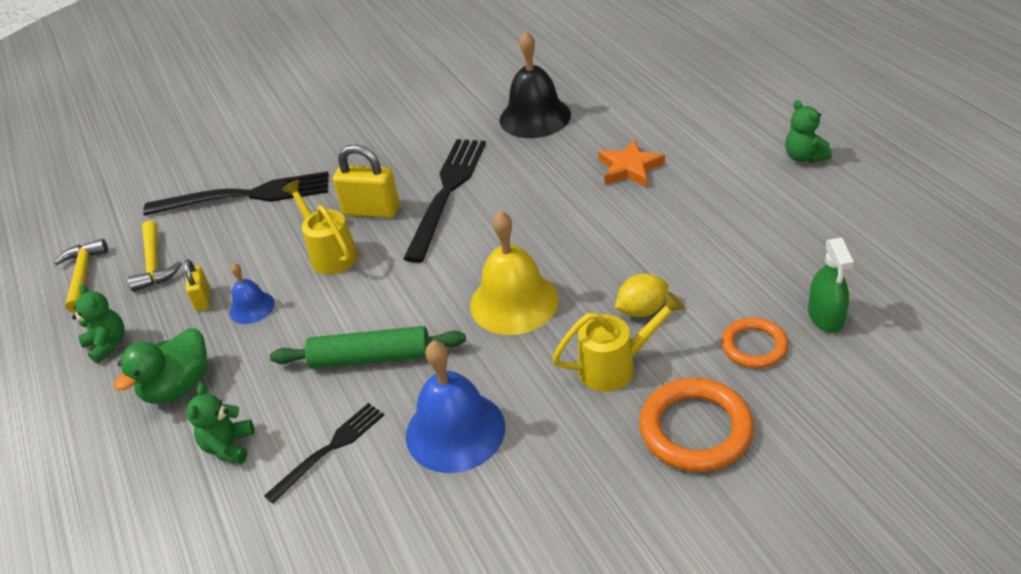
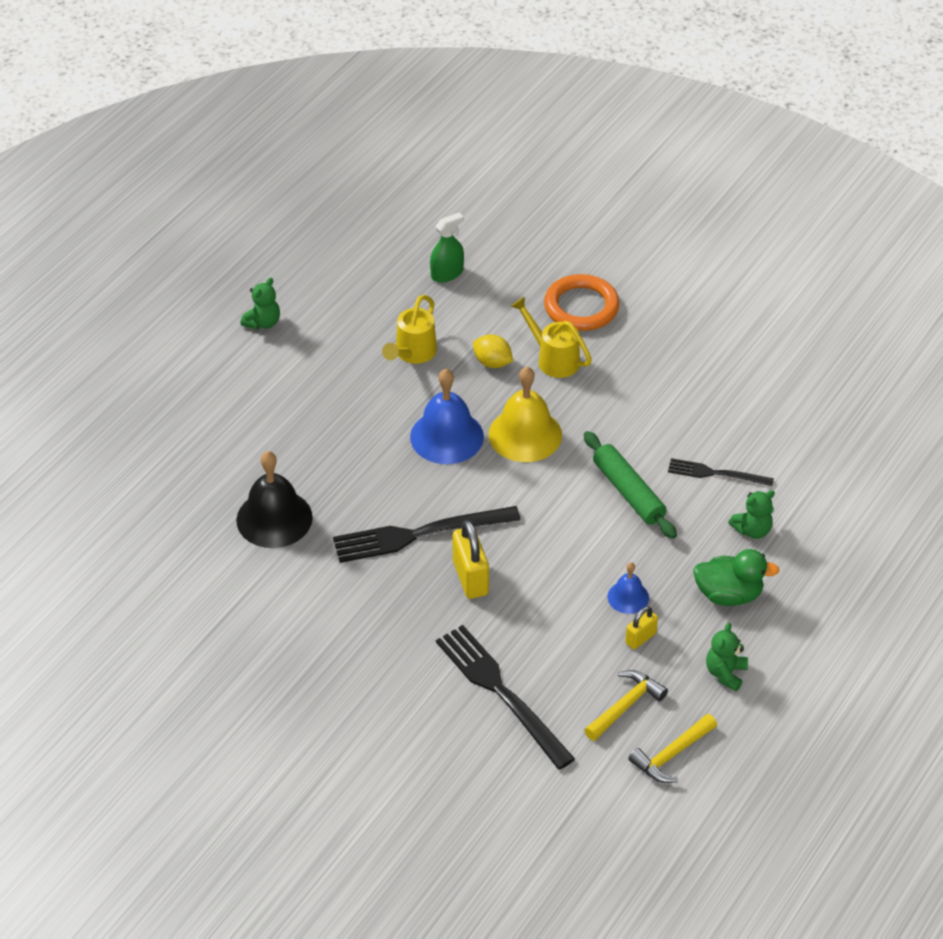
camera: 125 degrees left, 5 degrees up
(330, 253) = (539, 578): yellow watering can -> yellow watering can (412, 353)
(455, 431) = (658, 416): blue bell -> blue bell (446, 436)
(630, 168) = (326, 423): orange star -> none
(754, 346) = (494, 299): orange ring -> none

